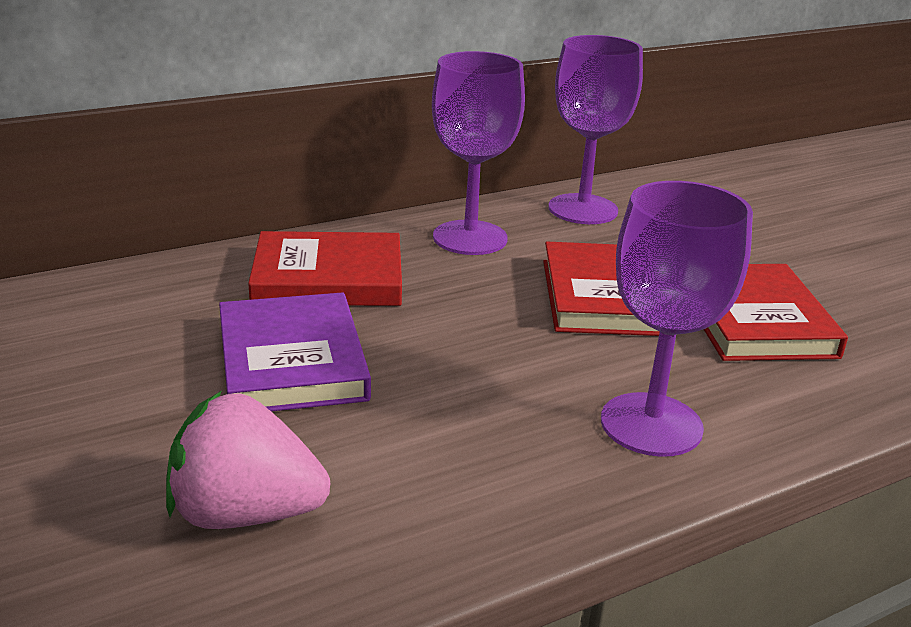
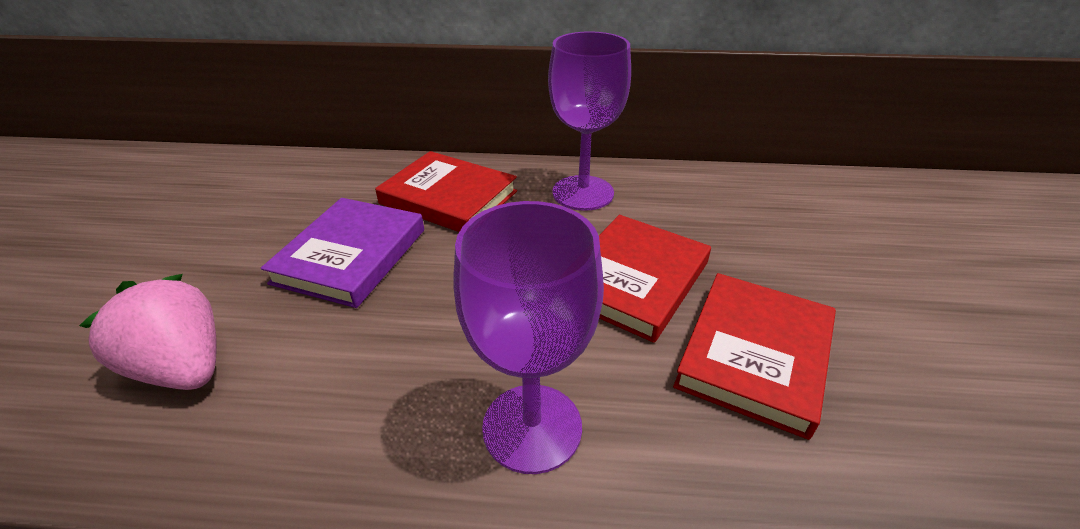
camera: 35 degrees right, 10 degrees up
(583, 209) = (704, 191): purple goblet -> none

